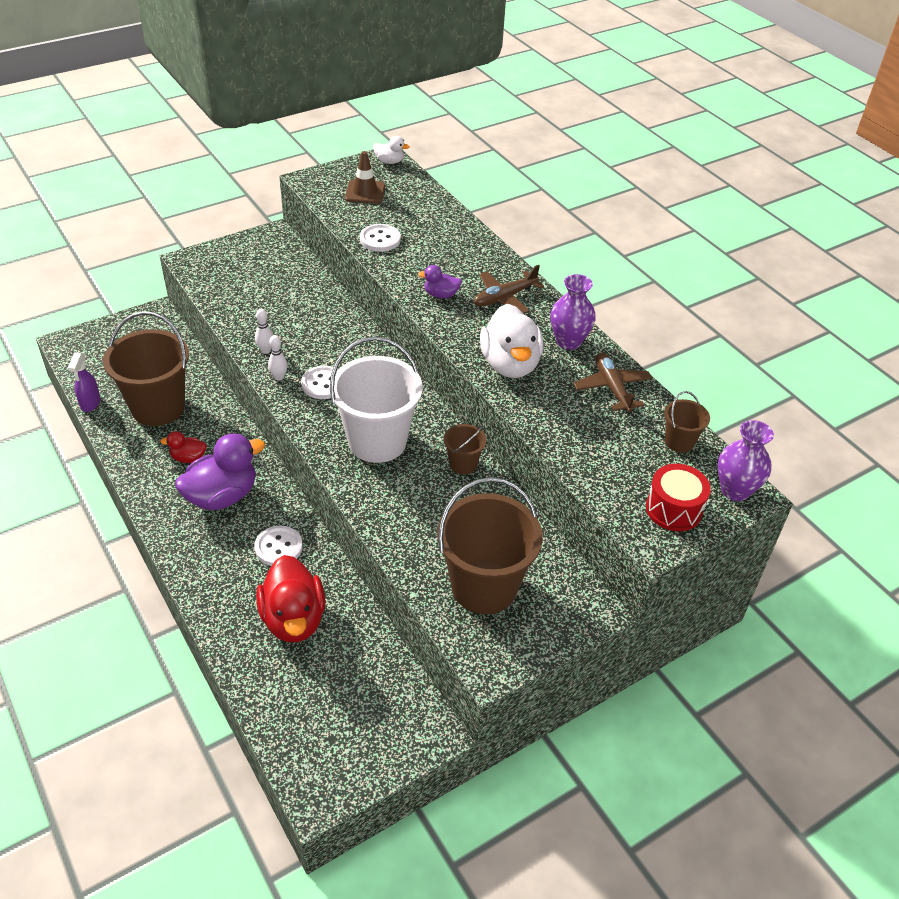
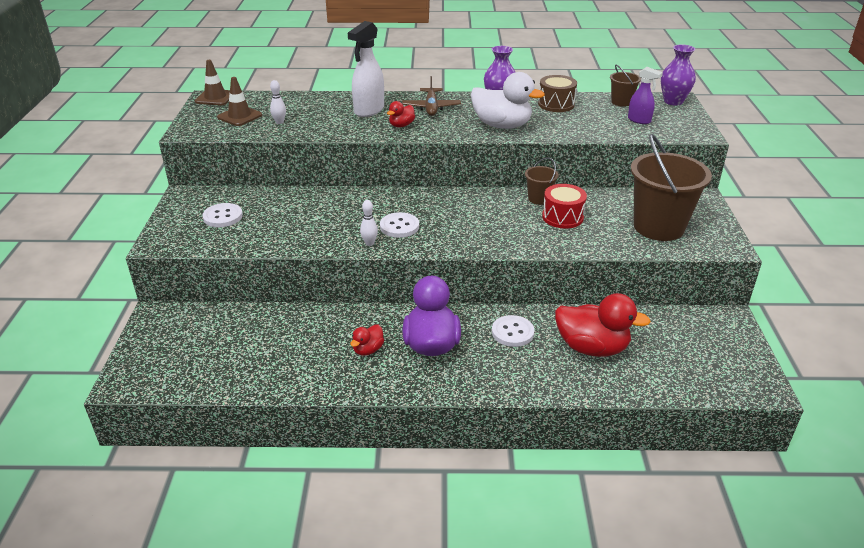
camera: 55 degrees left, 10 degrees down
(90, 403) = (232, 390): purple spray bottle -> purple spray bottle (639, 120)
(158, 407) = (285, 349): brown bucket -> none
(265, 350) = (330, 240): white bowling pin -> white bowling pin (279, 122)
(377, 441) = (486, 223): white bucket -> none
(380, 239) = (307, 127): white button -> white button (223, 216)
(389, 161) = (215, 98): white duck -> brown traffic cone
(441, 295) = (401, 125): purple duck -> red duck
(454, 260) = (368, 110): none -> white spray bottle
(612, 387) = (556, 104): brown plane -> brown drum
(673, 509) = (676, 121): red drum -> red drum (562, 217)

